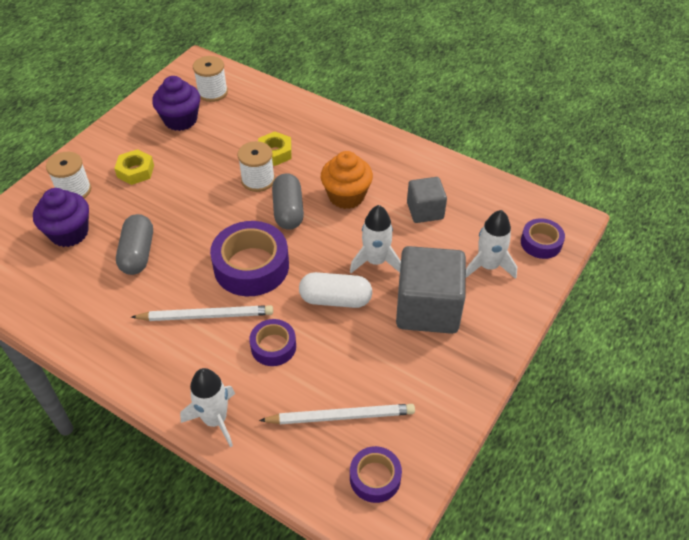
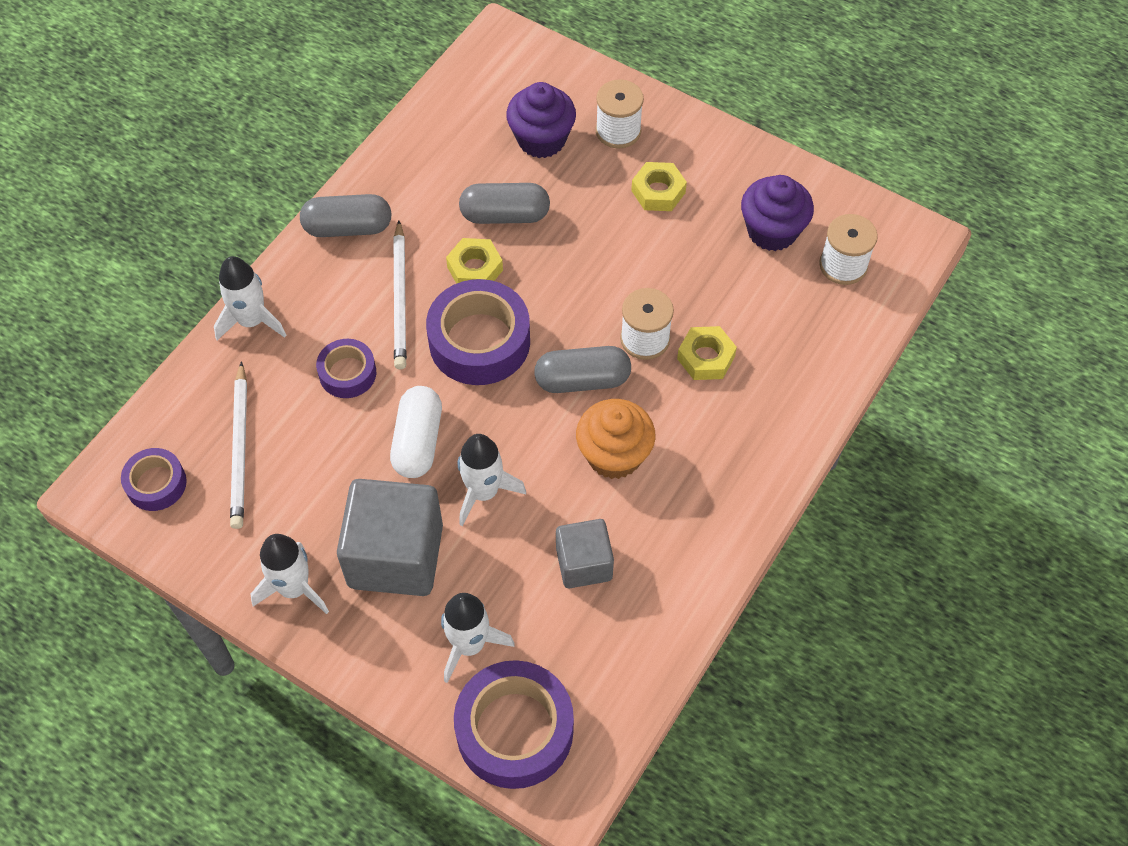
camera: 90 degrees right, 10 degrees up
(128, 355) = (348, 227): none -> grey capsule
(185, 270) = (475, 268): none -> yellow nut
(459, 368) = (294, 588): none -> white rocket
(541, 243) = (514, 730): purple tape -> purple tape, size x1.80

